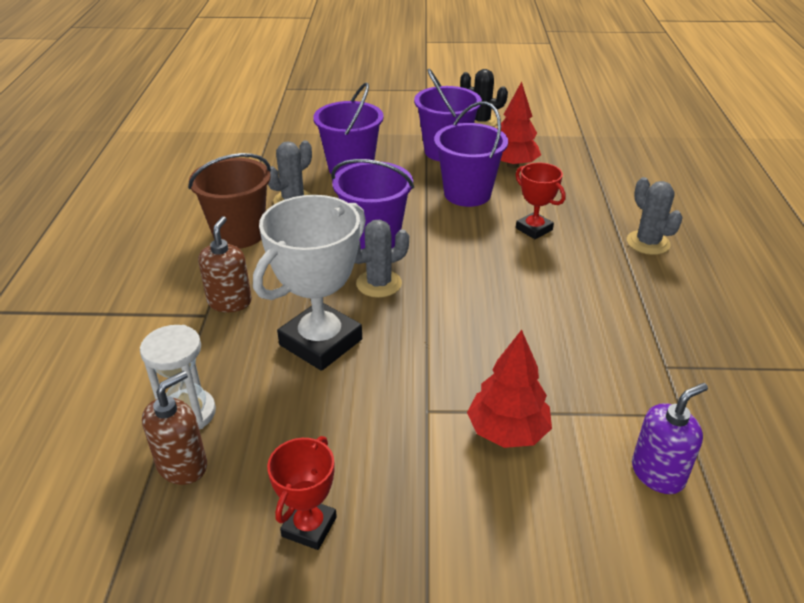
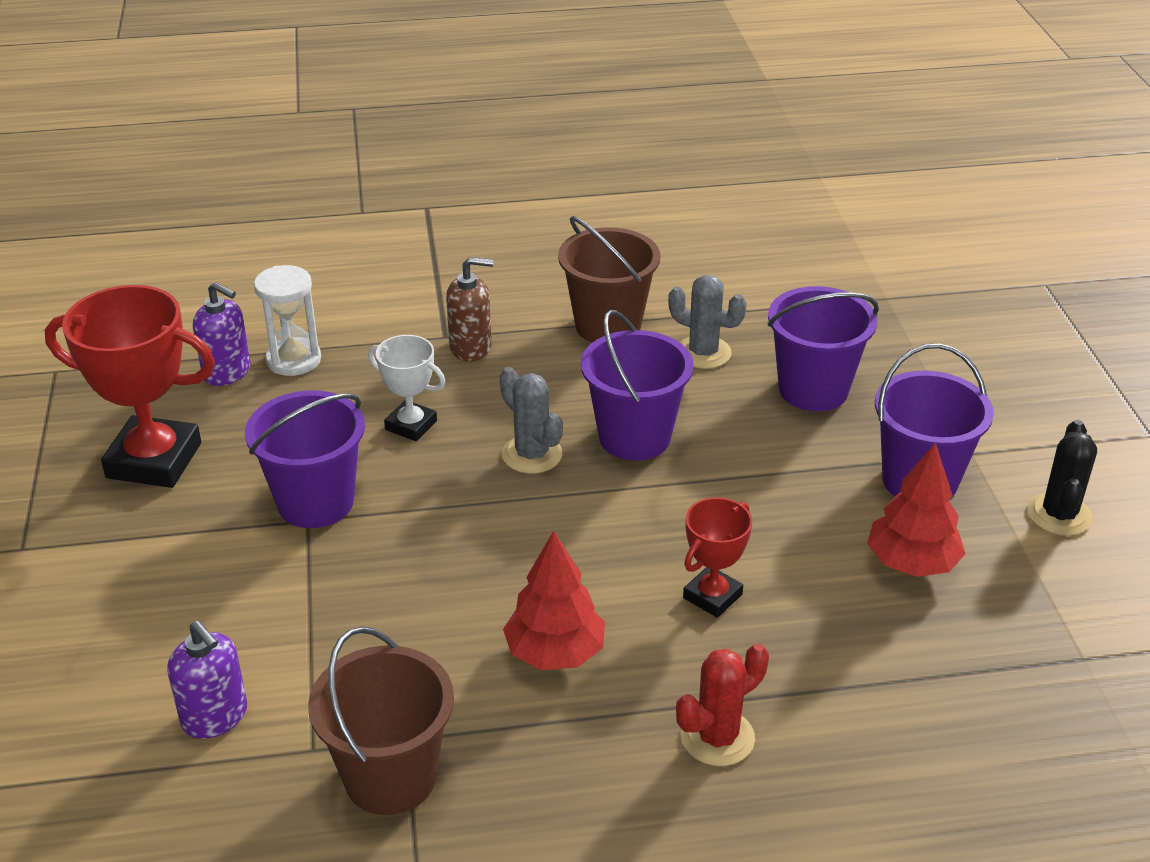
camera: 80 degrees right, 0 degrees up
(182, 465) = (227, 372): brown soap dispenser -> purple soap dispenser
(309, 527) = (154, 460): red trophy -> red trophy, size x1.85
(320, 342) = (411, 425): white trophy -> white trophy, size x0.54
(467, 194) = (790, 516): purple bucket -> purple bucket (315, 502)
(507, 431) = (277, 586): red tree -> red tree (555, 653)
(648, 243) = (717, 737): grey cactus -> red cactus
(702, 375) = (390, 777): none -> brown bucket

